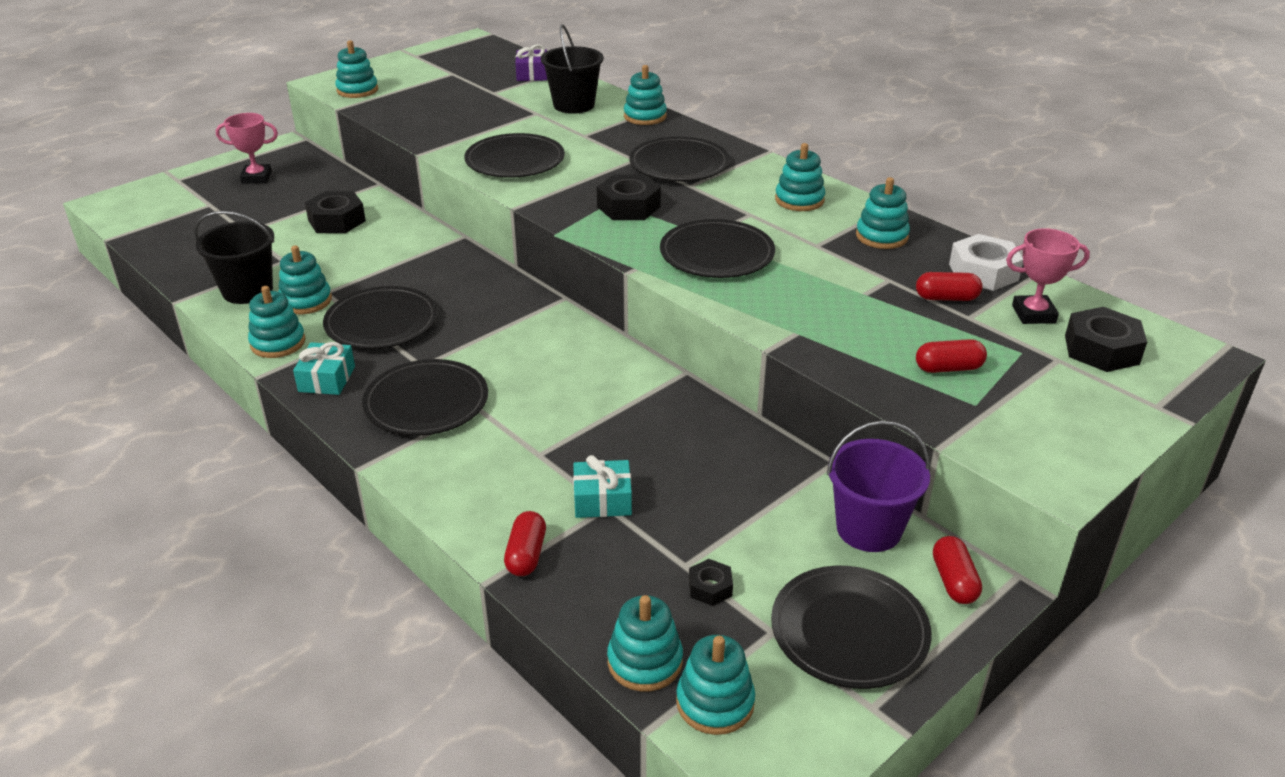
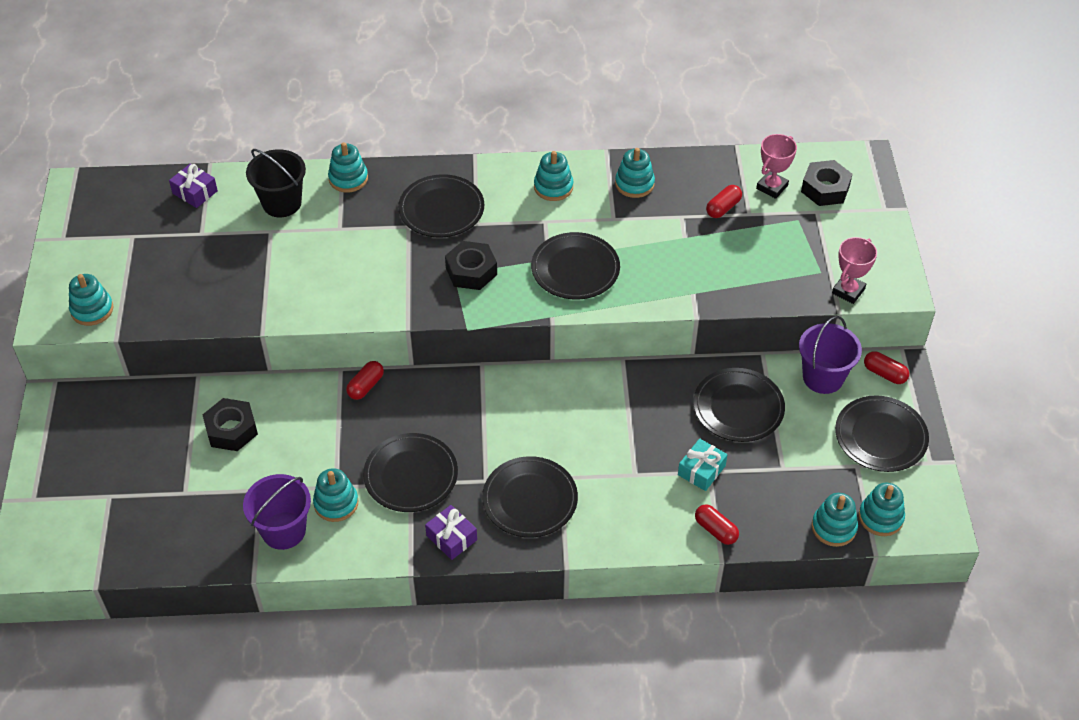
camera: 50 degrees left, 15 degrees up
(247, 290) = (283, 530): black bucket -> purple bucket
(256, 177) = (93, 445): pink trophy -> pink trophy (848, 291)
(278, 343) = (378, 544): turquoise stacking toy -> none
(327, 379) = (451, 538): turquoise gift -> purple gift
(515, 160) = (336, 288): black plate -> black plate (738, 407)
(710, 587) = (807, 469): black nut -> none
(948, 368) = (783, 258): red capsule -> red capsule (366, 386)
(983, 272) = (714, 173): white nut -> none

